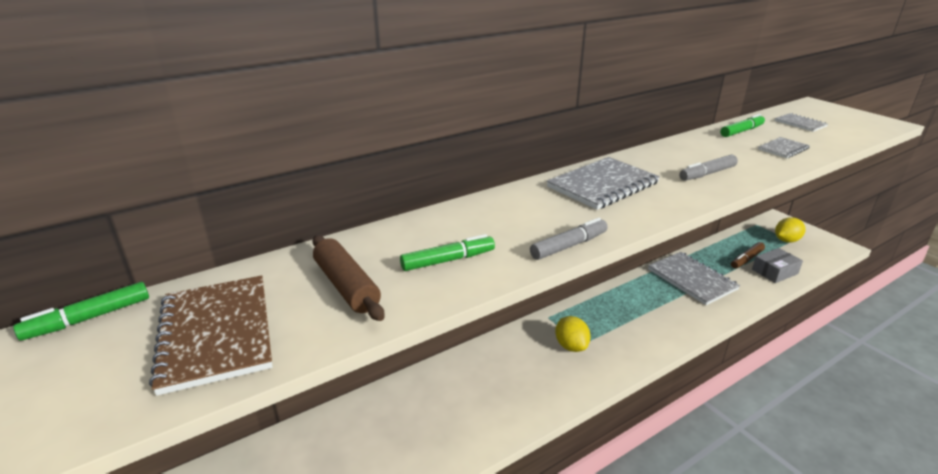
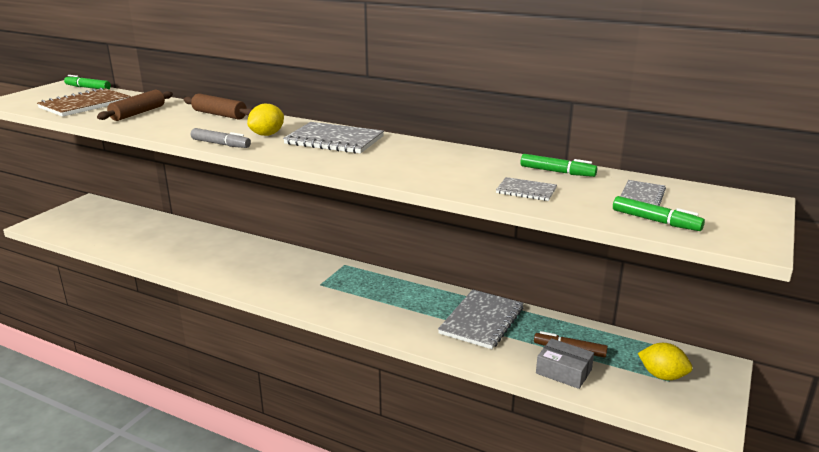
camera: 60 degrees right, 5 degrees down
(433, 227) = (219, 115): none -> brown rolling pin
(447, 260) = (179, 124): green marker -> green marker (655, 221)
(571, 346) = (314, 280): yellow lemon -> yellow lemon (267, 134)
(707, 174) = (405, 167): grey marker -> none

